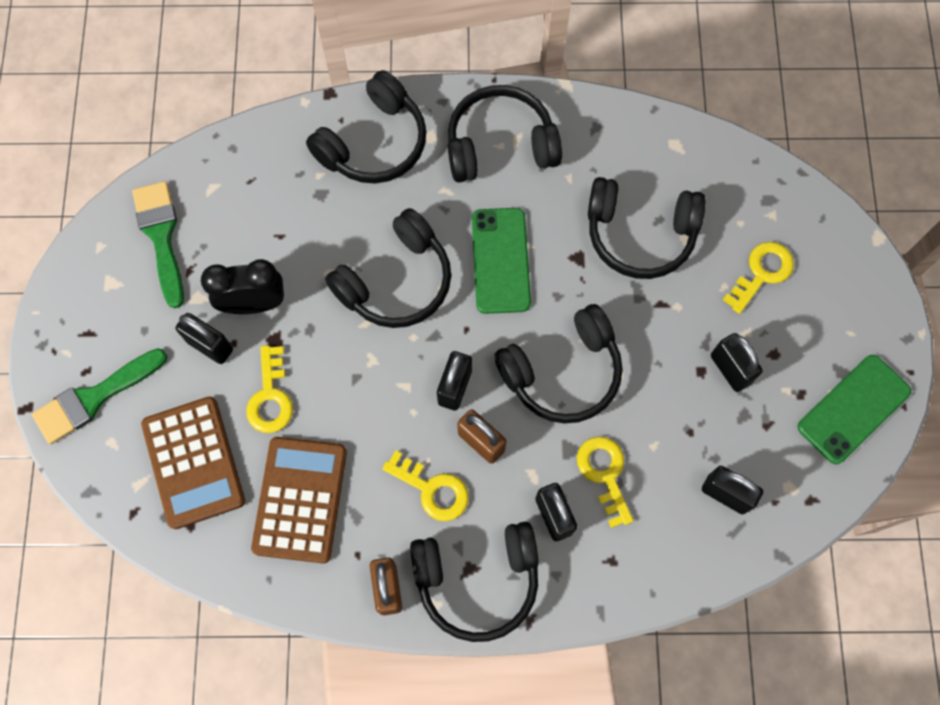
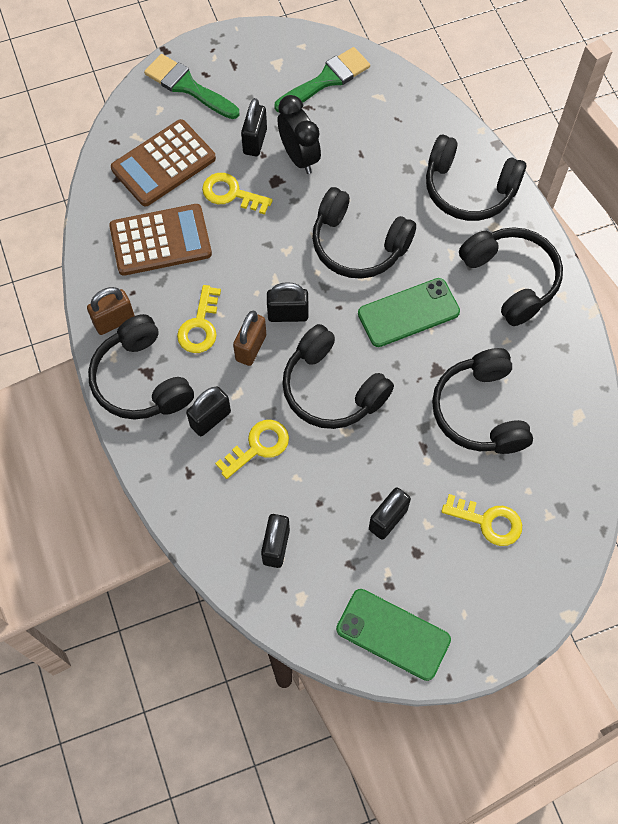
camera: 70 degrees right, 5 degrees down
(270, 397) = (231, 194): yellow key -> yellow key turned 45 degrees clockwise

